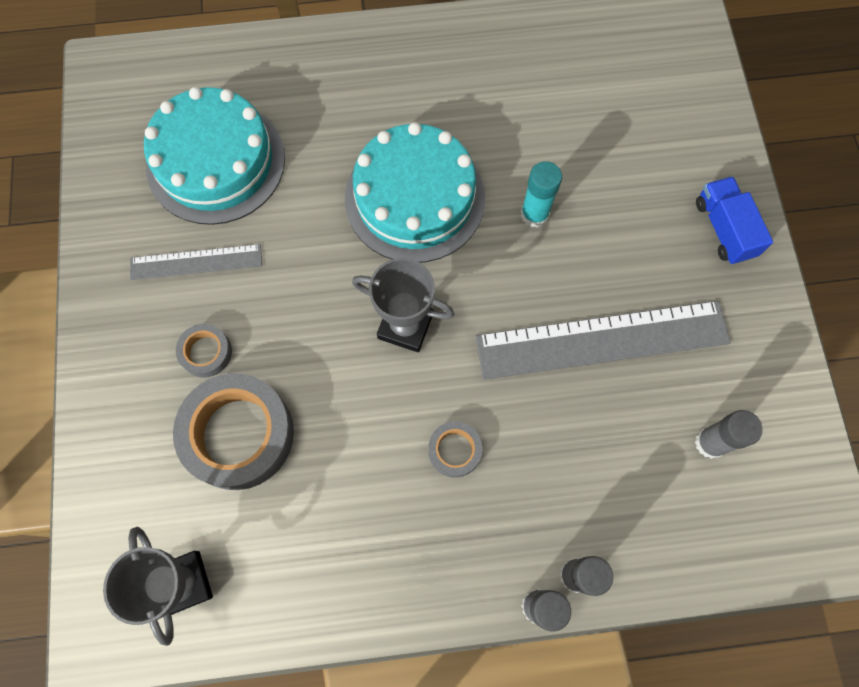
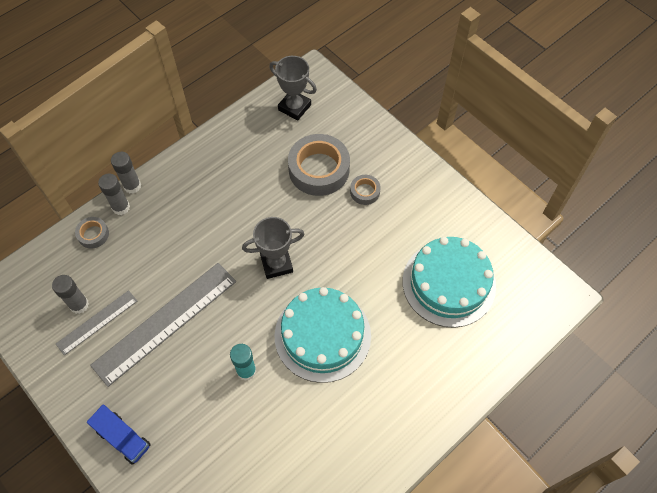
camera: 145 degrees right, 10 degrees down
(196, 262) = (408, 227): grey ruler -> grey ruler (97, 322)
(454, 450) = (211, 223): grey tape -> grey tape (93, 234)

